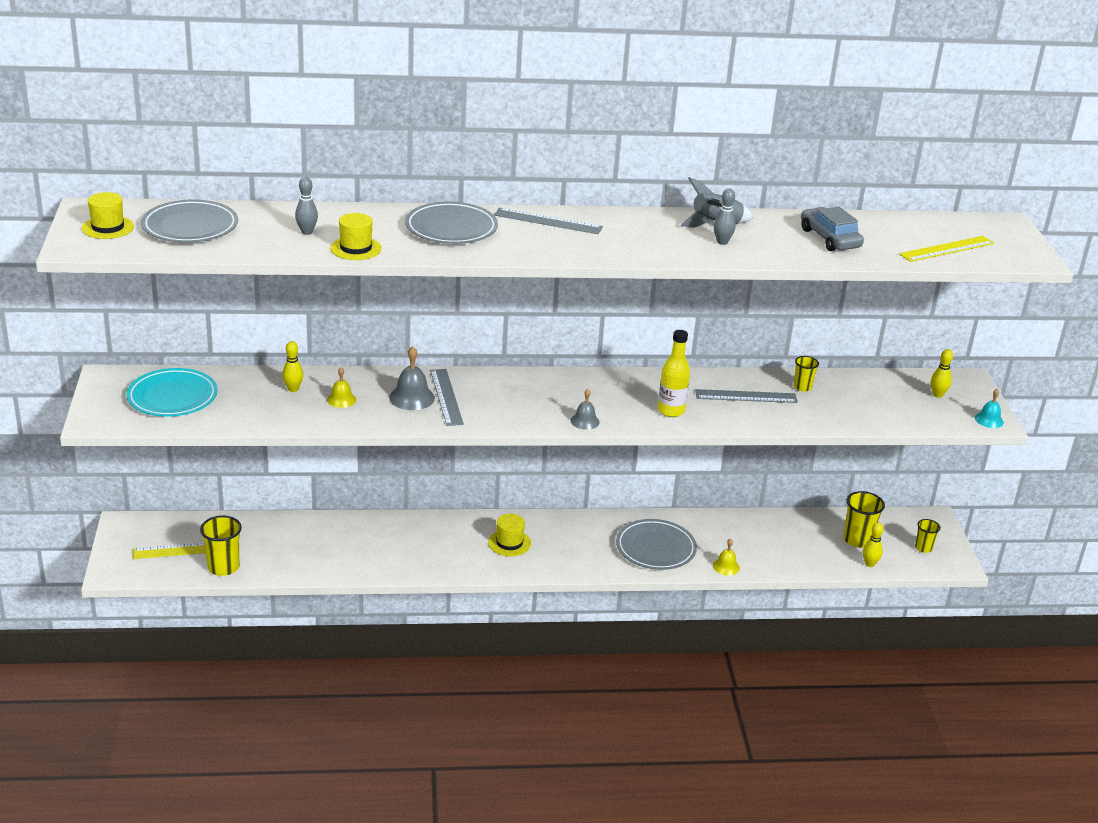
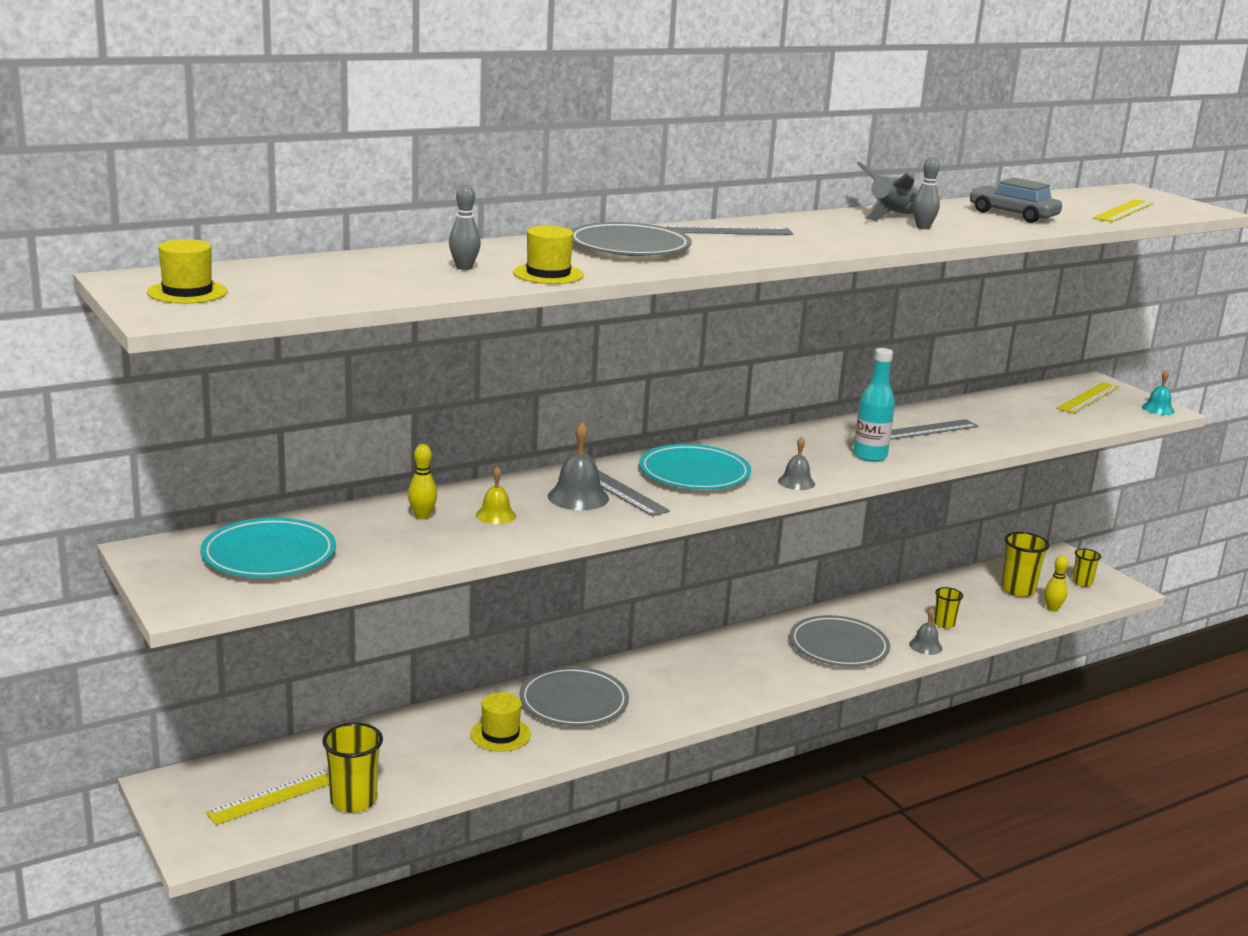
camera: 25 degrees left, 10 degrees down
(190, 227) = (303, 279): grey plate -> grey plate (573, 702)
(509, 543) = (680, 681): yellow hat -> yellow hat (500, 734)
(516, 396) = (694, 473): none -> turquoise plate
(671, 411) = (870, 456): yellow bottle -> turquoise bottle
(726, 566) = (925, 646): yellow bell -> grey bell
(802, 387) = (964, 413): yellow cup -> yellow cup (944, 624)
(937, 395) = (1088, 398): yellow bowling pin -> yellow ruler

